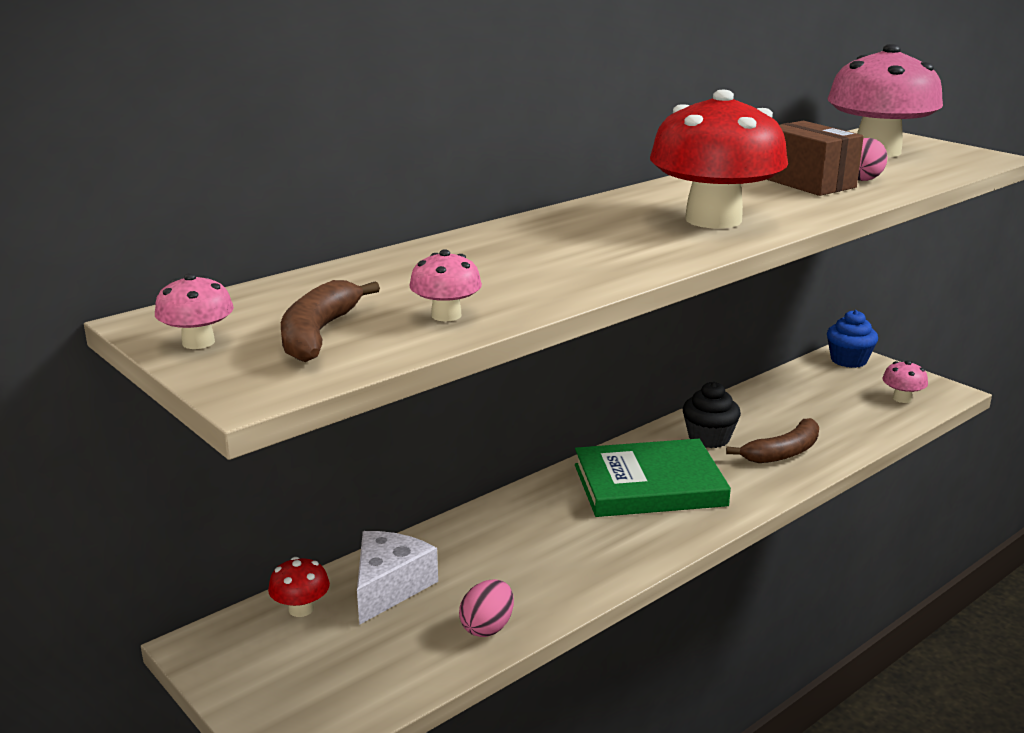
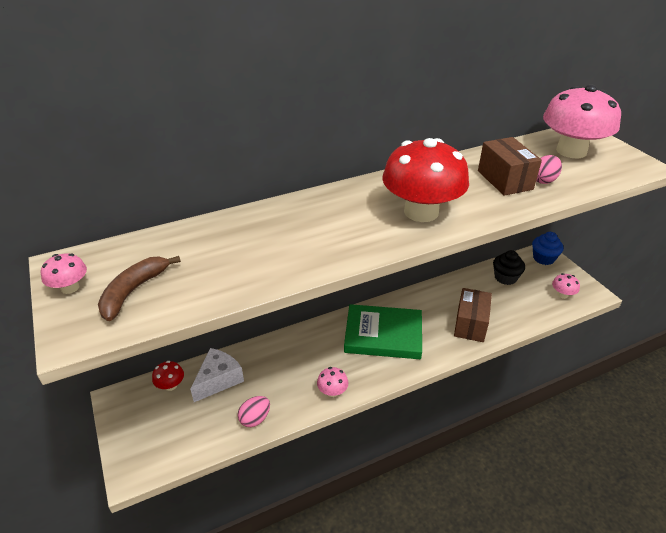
camera: 15 degrees right, 15 degrees up
(446, 315) = (210, 285): pink mushroom -> pink mushroom (332, 391)
(709, 438) = (432, 306): black cupcake -> black cupcake (505, 277)
(783, 452) = (470, 324): brown banana -> brown box

